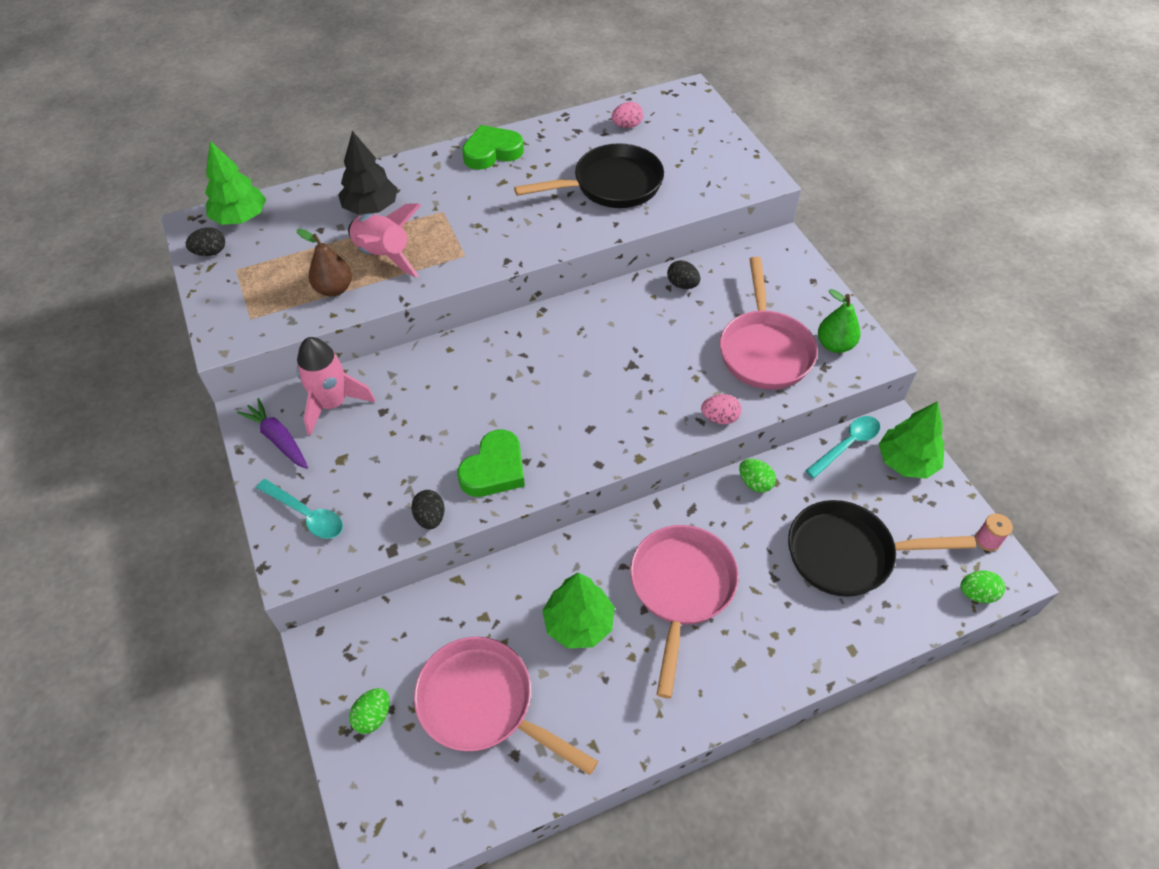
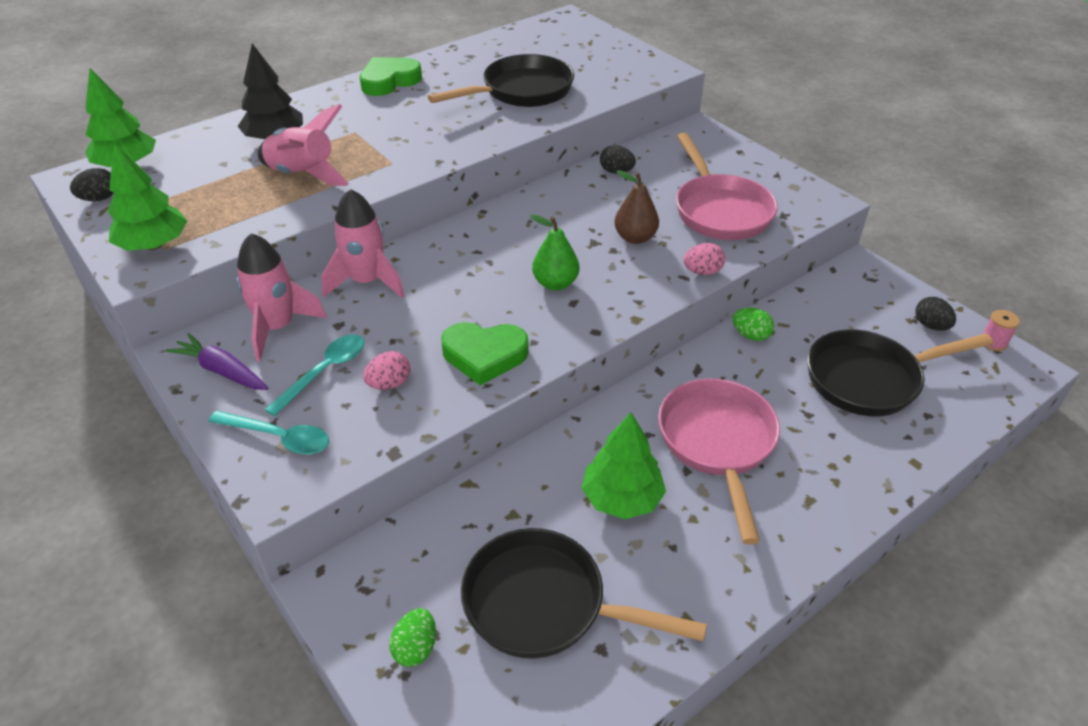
camera: 15 degrees left, 10 degrees down
(334, 289) = (256, 210): brown pear -> brown pear (635, 238)
(418, 370) = (367, 282): none -> pink rocket
(430, 517) = (428, 413): black egg -> black egg (930, 325)
(484, 704) = (545, 604): pink pan -> black pan
(494, 469) = (484, 355): green heart -> green heart turned 75 degrees clockwise
(627, 126) = (517, 47): pink egg -> pink egg (389, 384)
(834, 345) = (784, 197): green pear -> green pear (555, 283)
(847, 445) = (824, 288): turquoise spoon -> turquoise spoon (324, 372)
(906, 462) = (886, 292): green tree -> green tree (154, 245)
(977, 594) = (1008, 389): green egg -> none

